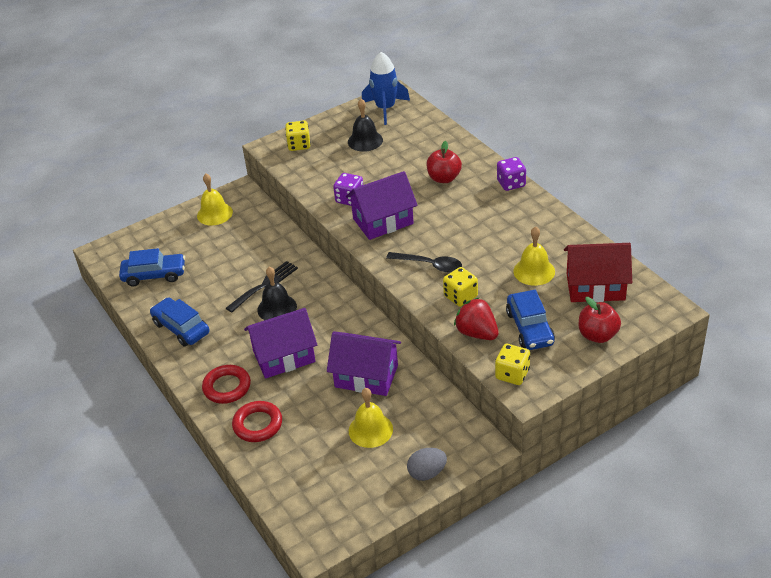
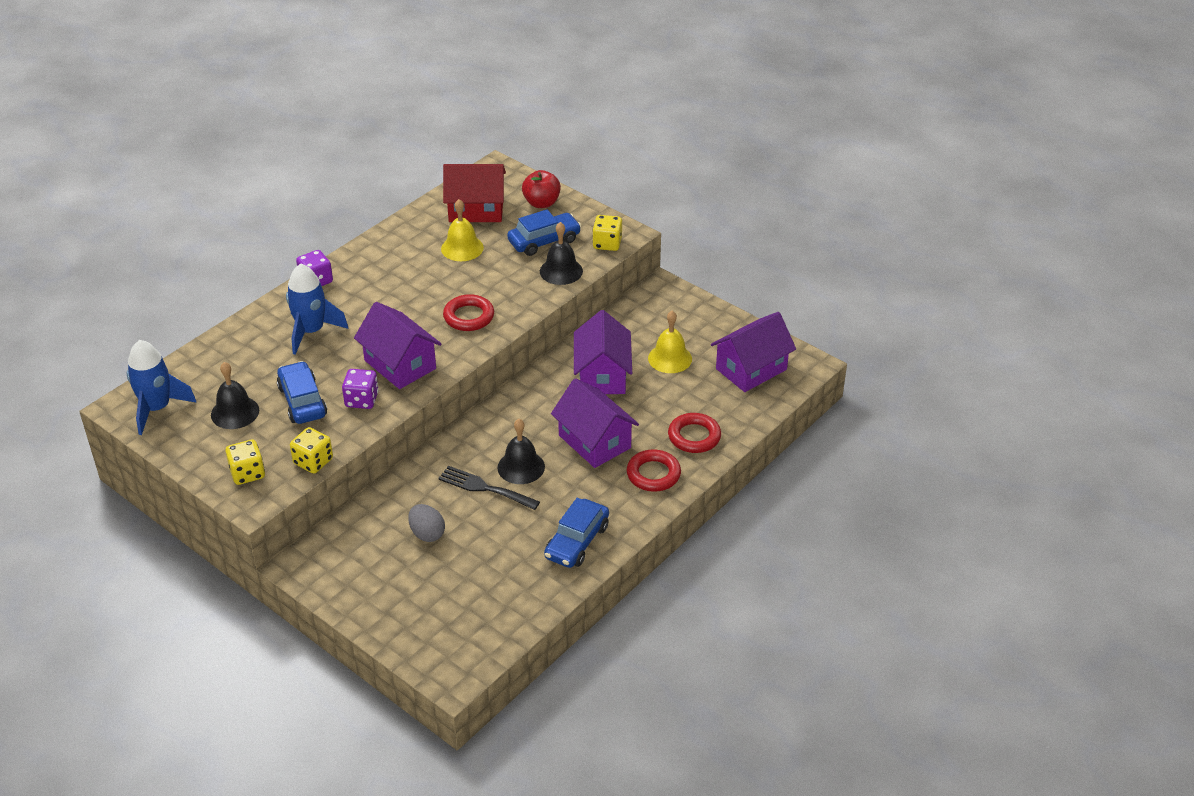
camera: 110 degrees left, 0 degrees up
(154, 275) = (489, 600): blue car -> blue car (302, 401)
(214, 214) = (352, 578): yellow bell -> none
(329, 491) = (751, 369): none -> purple house
(427, 473) = (704, 315): grey egg -> grey egg (427, 533)
(429, 265) = (469, 317): black spoon -> red ring
(444, 178) = (311, 331): red apple -> blue rocket
(460, 296) = (512, 288): yellow dice -> yellow dice (313, 461)
(477, 333) = (561, 271): red strawberry -> black bell
(595, 287) = (476, 210): red house -> red house turned 75 degrees counterclockwise

